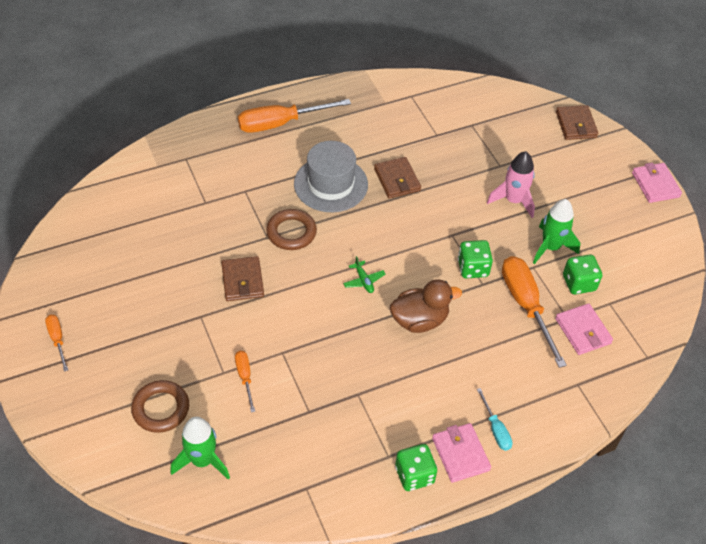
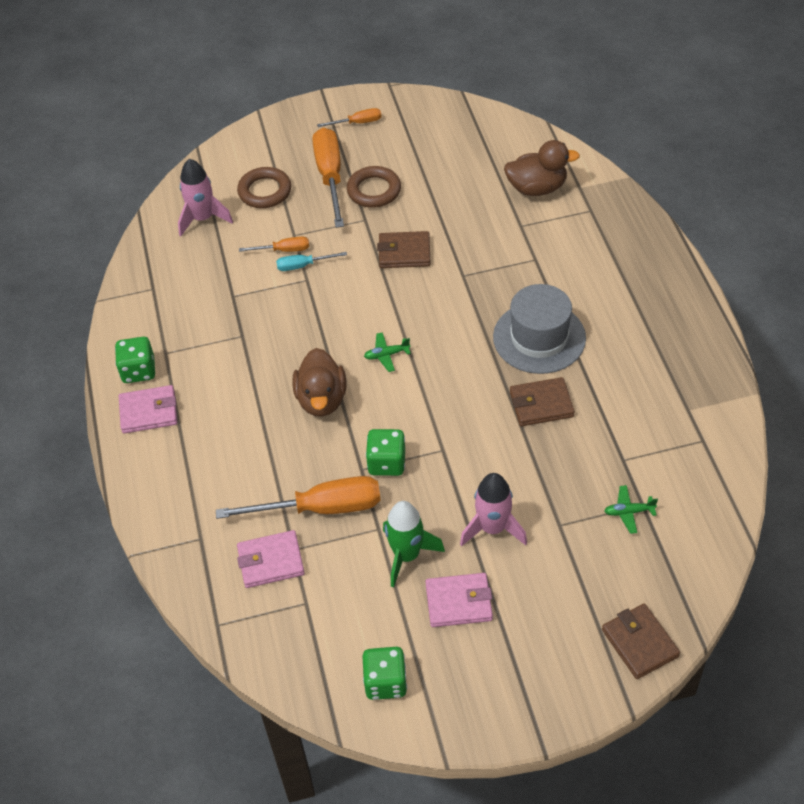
camera: 105 degrees right, 0 degrees up
(158, 194) = (537, 188): none -> brown duck
(202, 460) = (203, 218): green rocket -> pink rocket
(280, 123) = (648, 296): orange screwdriver -> orange screwdriver (330, 176)
(291, 232) = (467, 296): brown ring -> brown ring (374, 190)
(479, 131) = (628, 512): none -> green plane
(495, 429) = (167, 447): turquoise screwdriver -> turquoise screwdriver (303, 265)
(576, 125) = (639, 643): brown wallet -> brown wallet turned 60 degrees clockwise
(579, 283) = (343, 575): green dice -> green dice (385, 682)
(655, 185) = (506, 724): pink wallet -> pink wallet (459, 602)

